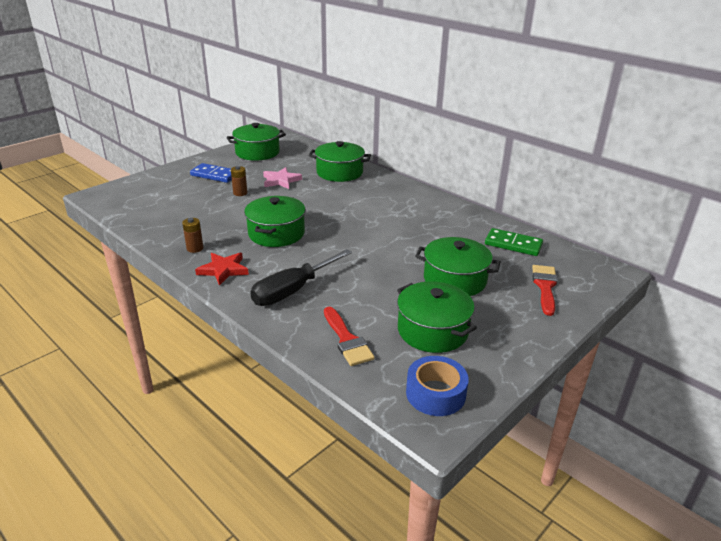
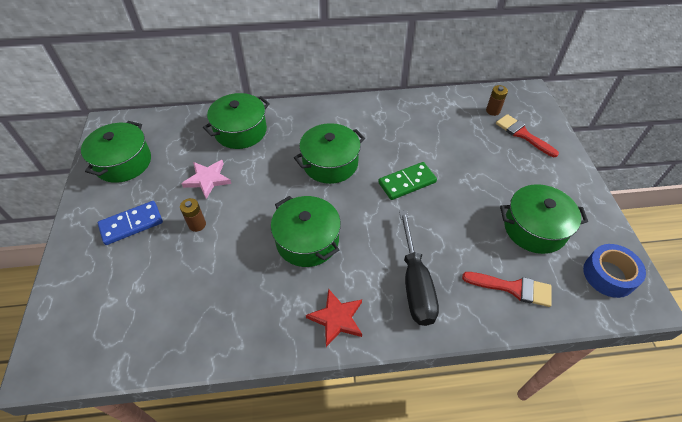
camera: 50 degrees left, 20 degrees up
(195, 248) = (273, 322): brown battery -> brown battery (493, 111)
(455, 280) = (479, 173): green pot -> green pot (330, 163)
(513, 244) = (457, 112): green domino -> green domino (407, 182)

